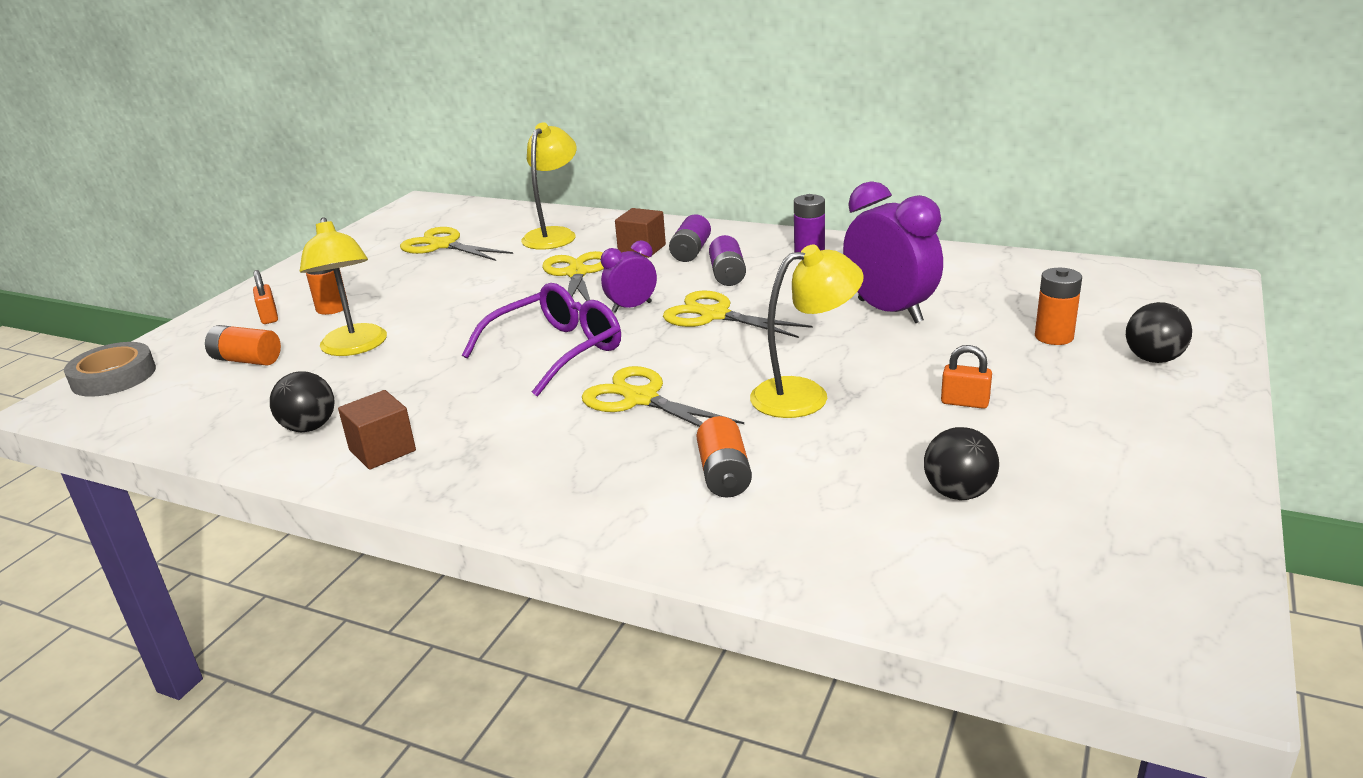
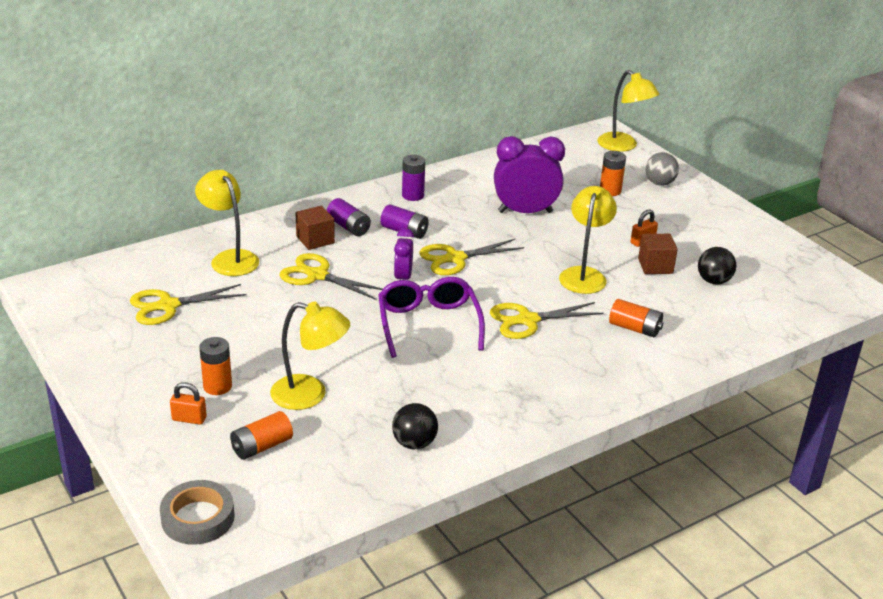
camera: 60 degrees left, 5 degrees up
(382, 450) = (481, 423): brown cube -> brown cube (655, 266)
(1153, 359) = (659, 183): black ball -> grey ball
(1194, 303) = (623, 146): none -> yellow lamp

